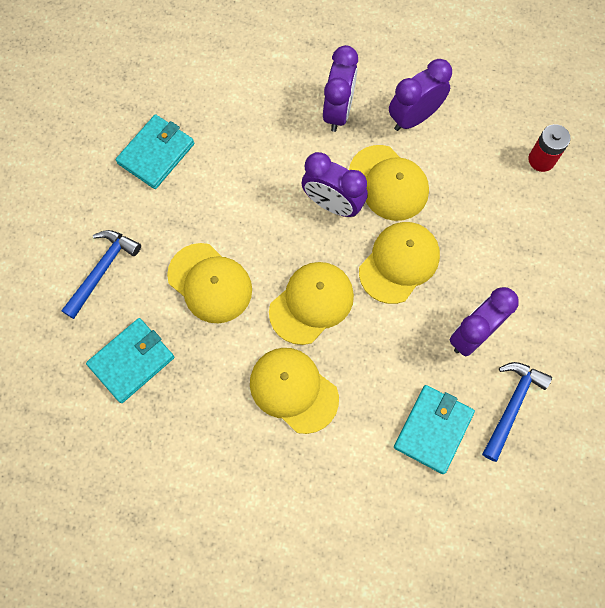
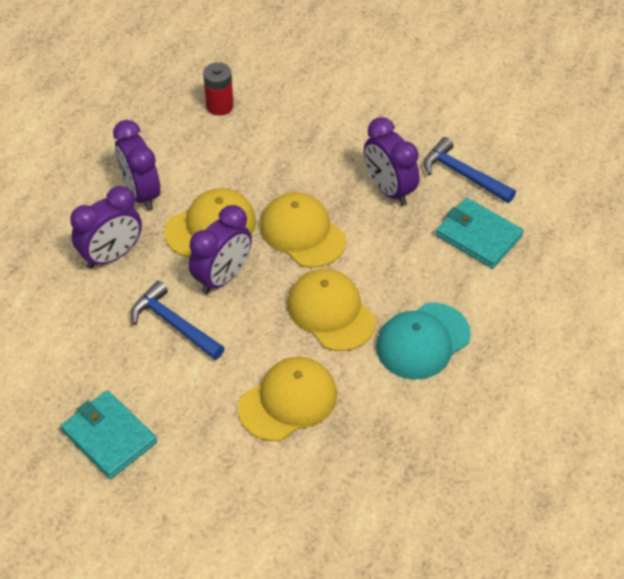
camera: 80 degrees left, 20 degrees down
(102, 270) = (248, 509): blue hammer -> blue hammer (174, 324)
(132, 361) = (365, 488): turquoise wallet -> none
(293, 390) = (422, 341): yellow cap -> turquoise cap
(338, 111) = (111, 255): purple clock -> purple clock turned 120 degrees clockwise

